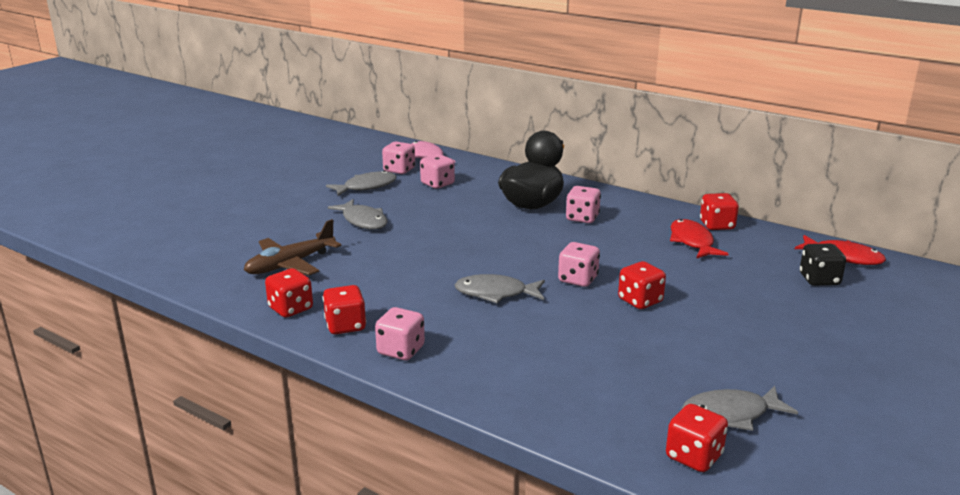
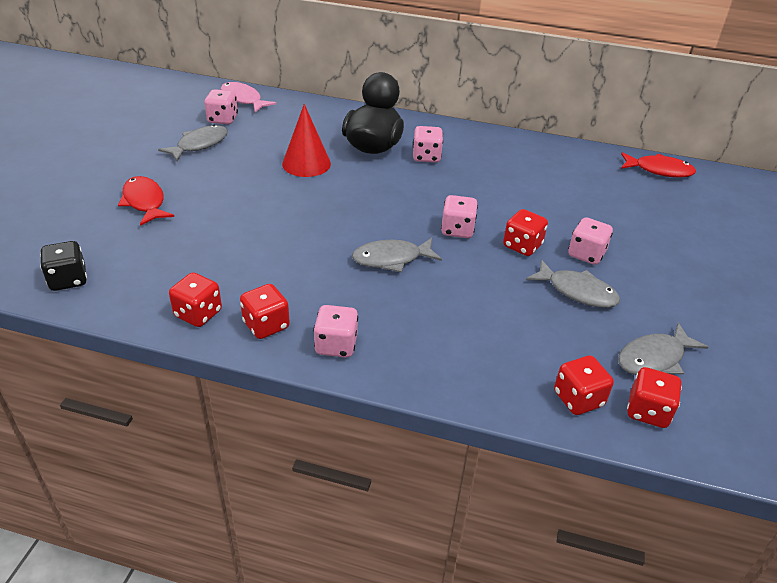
camera: 20 degrees left, 15 degrees up
(290, 264) = (169, 256): brown plane -> none
(363, 221) = (218, 189): grey fish -> grey fish (577, 291)
(437, 184) = (270, 132): pink dice -> pink dice (586, 254)
(457, 211) = (306, 163): none -> red cone
(692, 242) = (533, 171): red fish -> red fish (144, 202)
(717, 225) = (545, 150): red dice -> red dice (578, 399)
(819, 280) = (652, 198): black dice -> black dice (68, 280)

